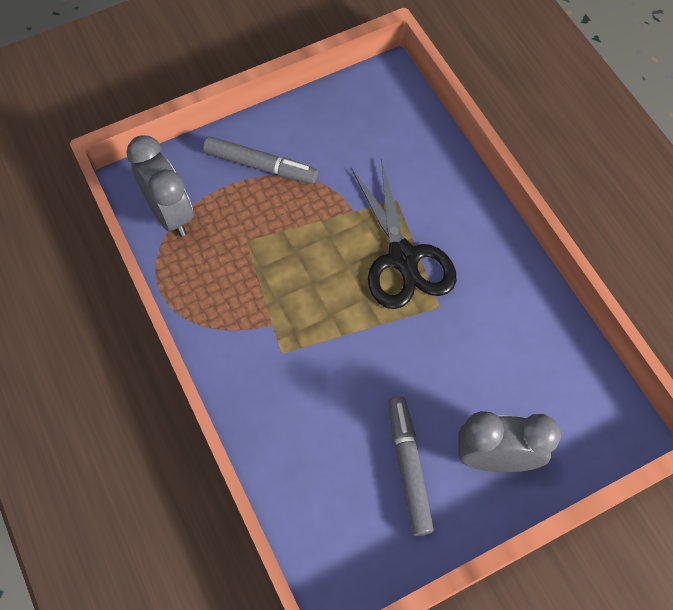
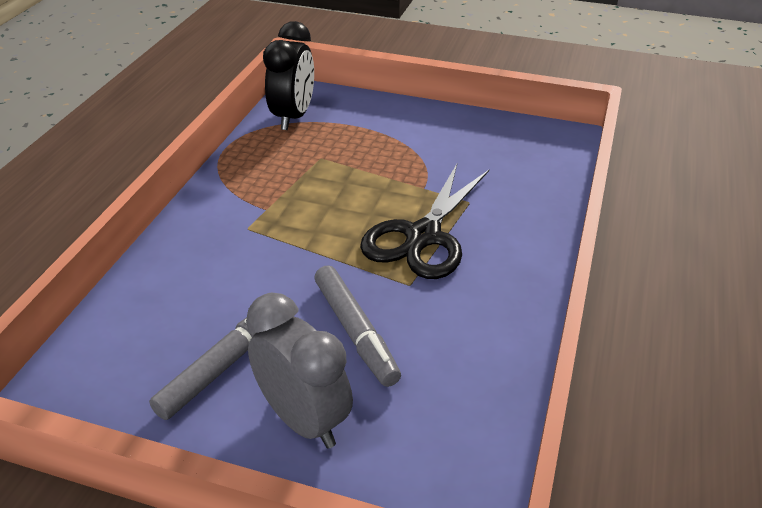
camera: 45 degrees right, 25 degrees down
(170, 214) = (293, 117): grey clock -> black clock
(260, 165) = (391, 128): grey marker -> grey marker (355, 331)

